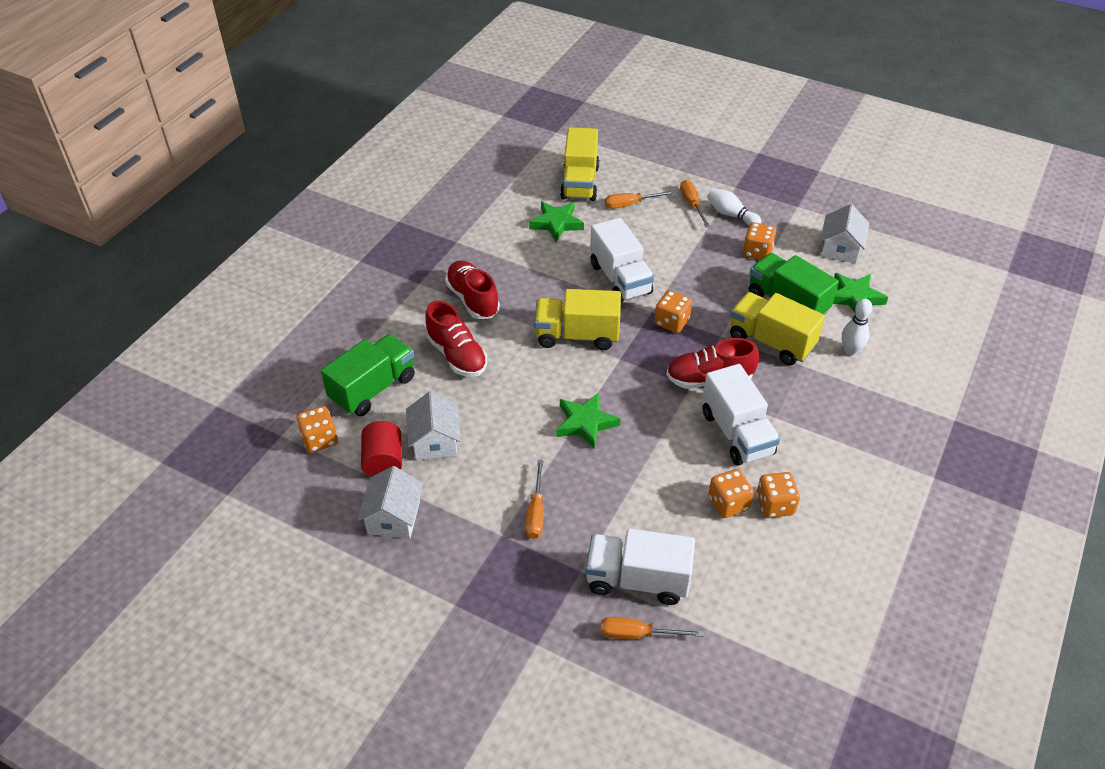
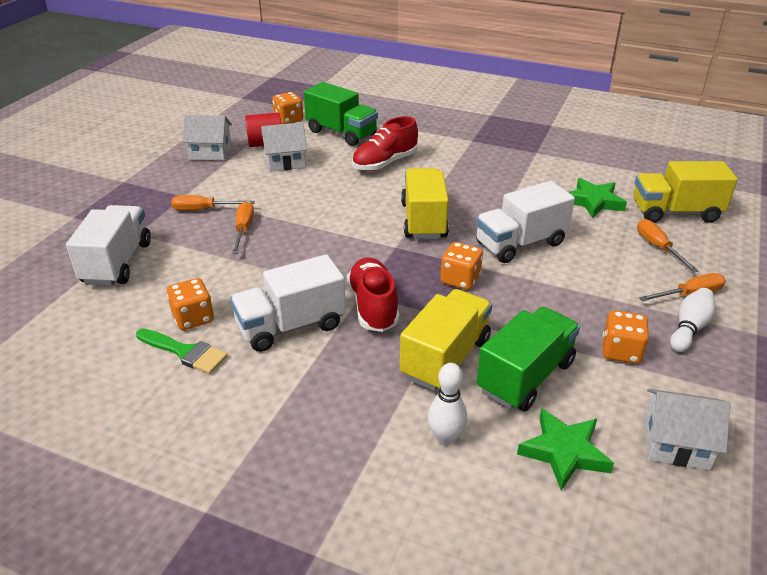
camera: 85 degrees right, 10 degrees down
(473, 299) = (458, 165): red shoe -> none
(585, 423) = (305, 230): green star -> none
(637, 634) = (61, 264): orange screwdriver -> orange screwdriver (243, 229)
(775, 505) = (185, 352): orange dice -> green brush

